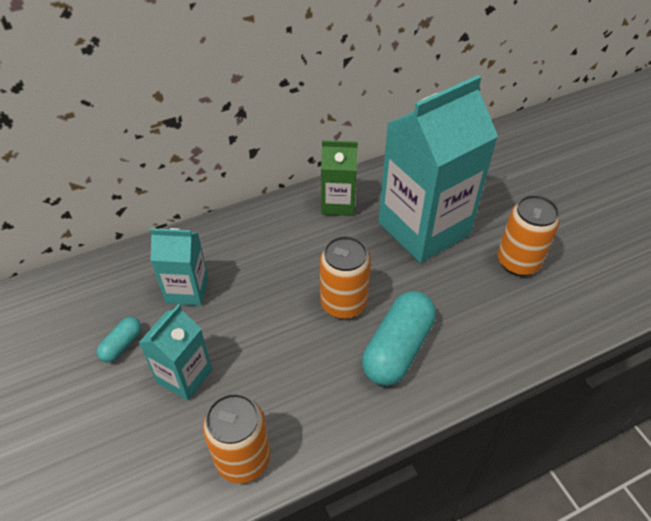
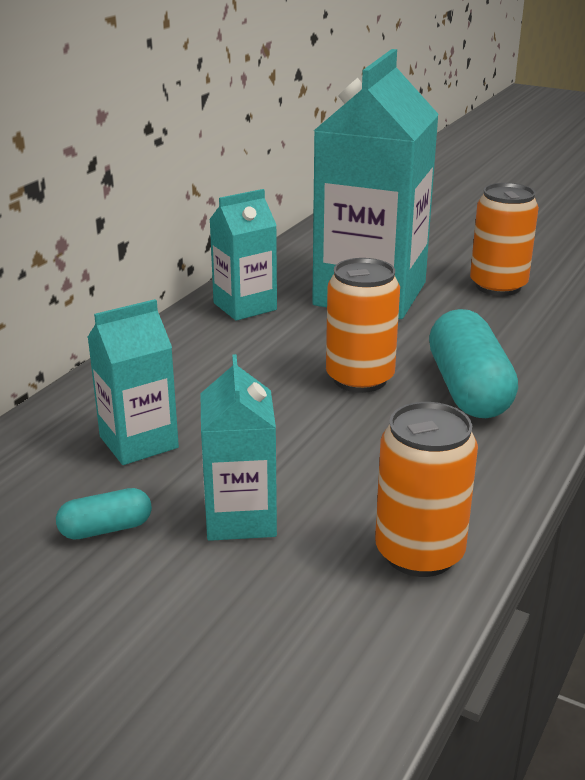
camera: 35 degrees left, 20 degrees down
(122, 345) = (106, 529): turquoise capsule -> turquoise capsule turned 75 degrees clockwise
(338, 204) = (245, 306): green carton -> turquoise carton

